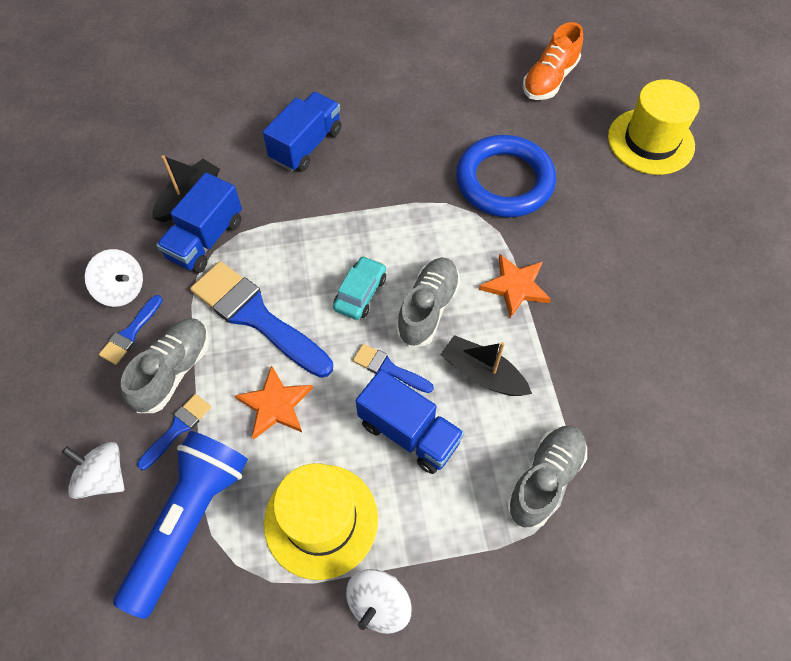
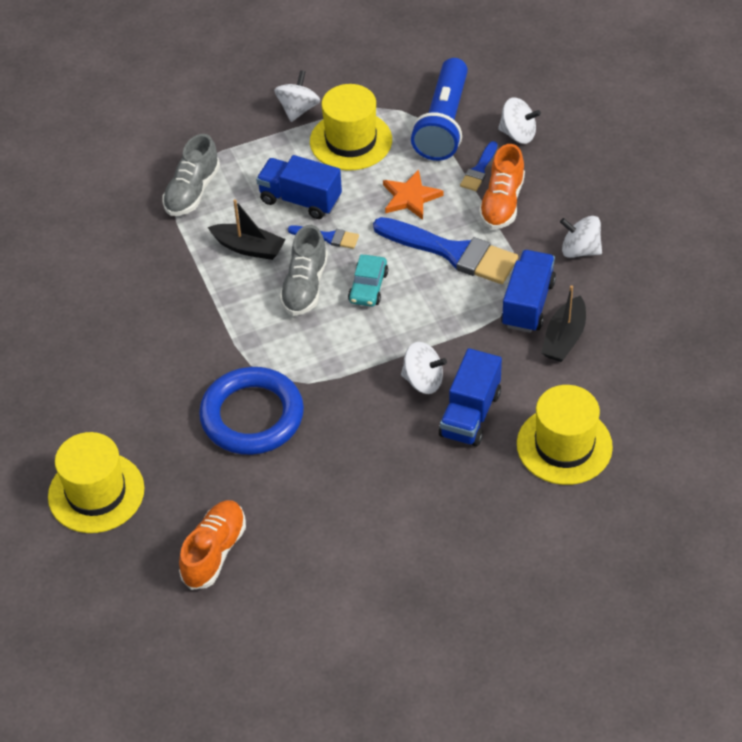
camera: 170 degrees right, 10 degrees down
(130, 333) = (552, 221): blue brush -> none
(174, 371) = (502, 203): grey shoe -> orange shoe
(238, 105) = (564, 445): none -> yellow hat
(337, 183) = (423, 381): none -> white spinning top
(515, 286) = (229, 319): orange star -> none

